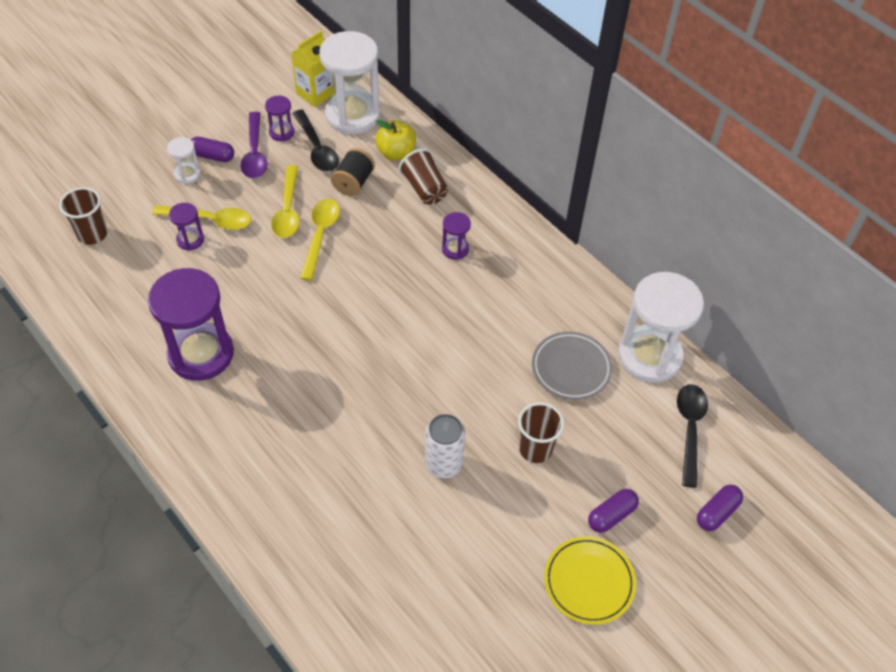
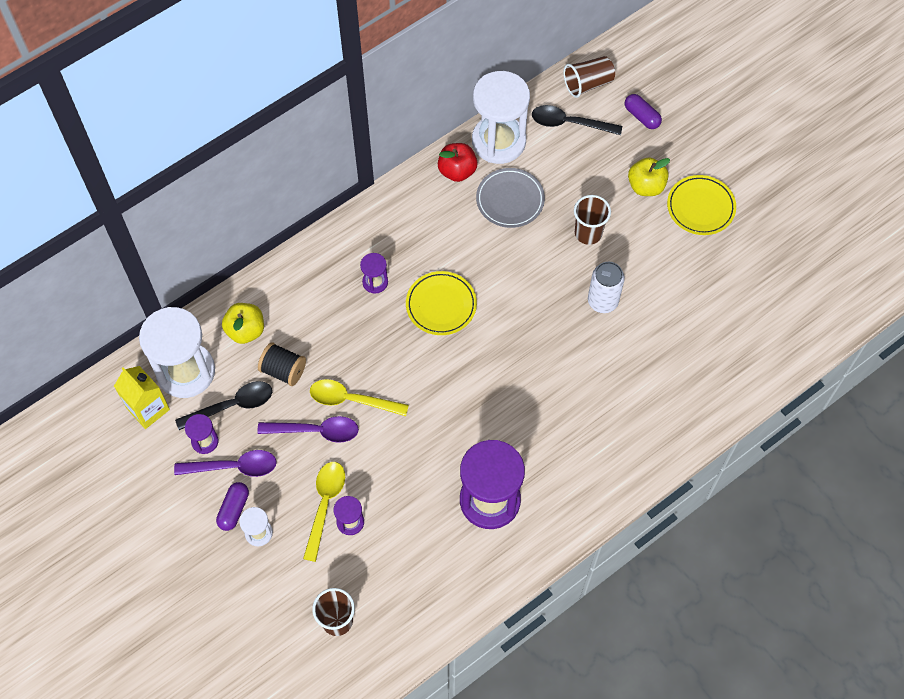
camera: 85 degrees left, 10 degrees up
(288, 210) = (316, 431): yellow spoon -> purple spoon
(424, 189) = (296, 306): brown cup -> brown cup (588, 84)
(431, 306) = (441, 305): none -> yellow plate
(602, 317) = (457, 171): none -> red apple
(611, 515) = (646, 186): purple capsule -> yellow apple

